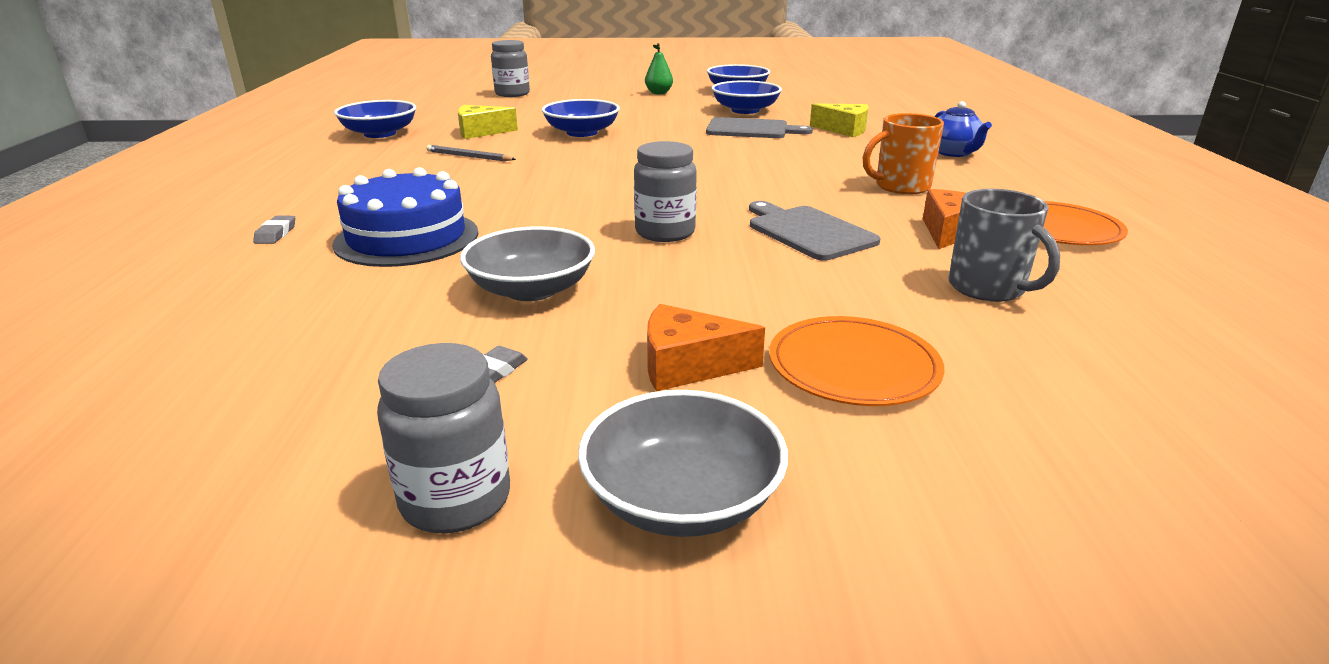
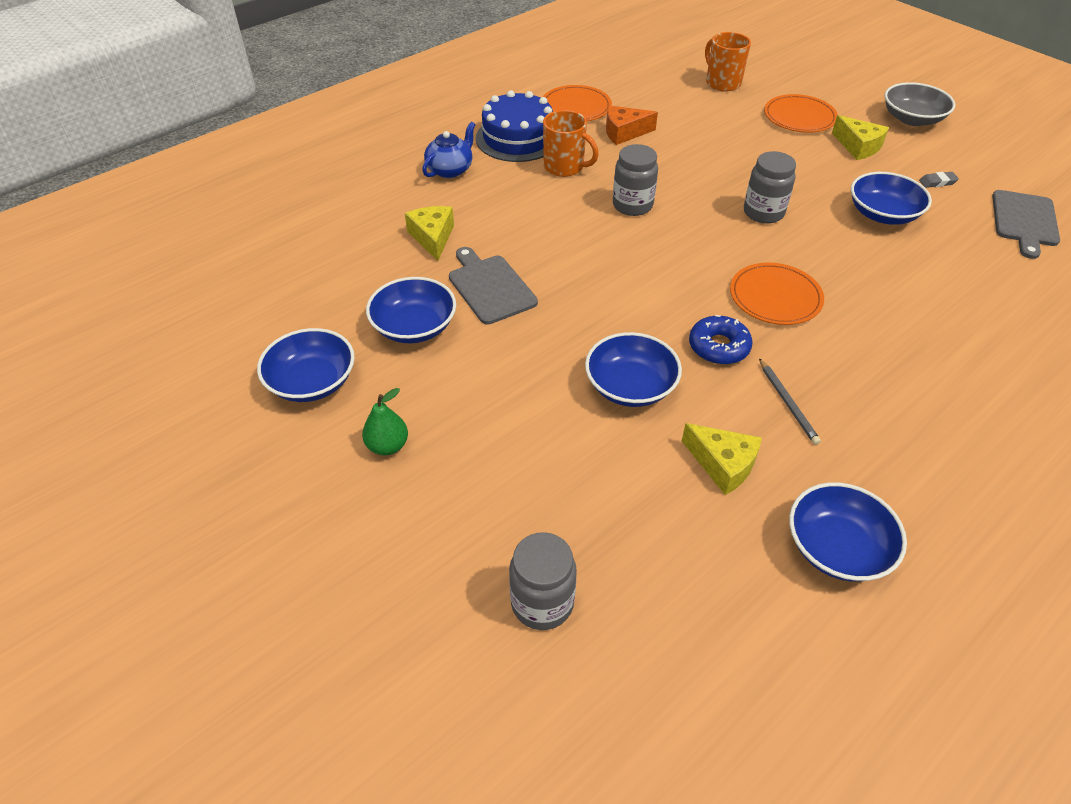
camera: 130 degrees left, 20 degrees up
(276, 234) = (1015, 358): grey eraser -> none
(407, 238) = (923, 298): blue cake -> blue cake (518, 138)
(456, 500) = (981, 150): grey jar -> grey jar (632, 205)
(531, 289) = (882, 214): grey bowl -> blue bowl
(553, 190) = (775, 297): none -> orange plate
(554, 158) = (718, 347): none -> blue donut
(688, 365) = (858, 147): orange cheese -> yellow cheese
(808, 231) = (689, 170): grey cutting board -> grey cutting board (1024, 221)
(988, 288) = (684, 108): grey mug -> none
(1072, 358) = (722, 83): none -> orange mug

